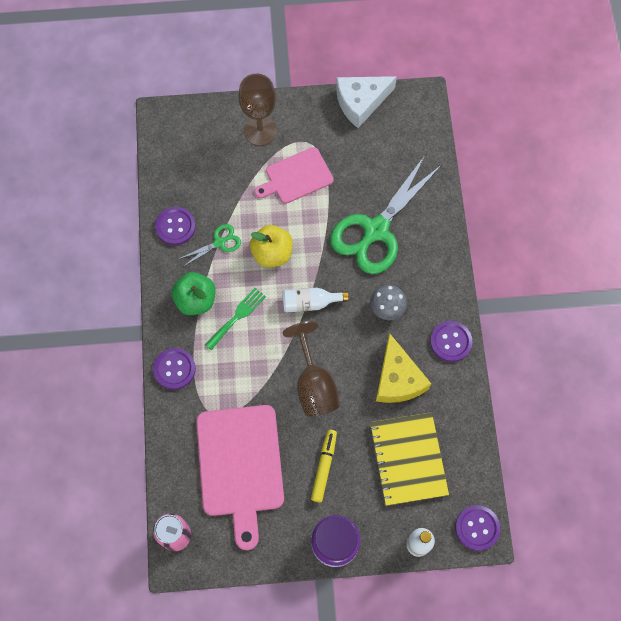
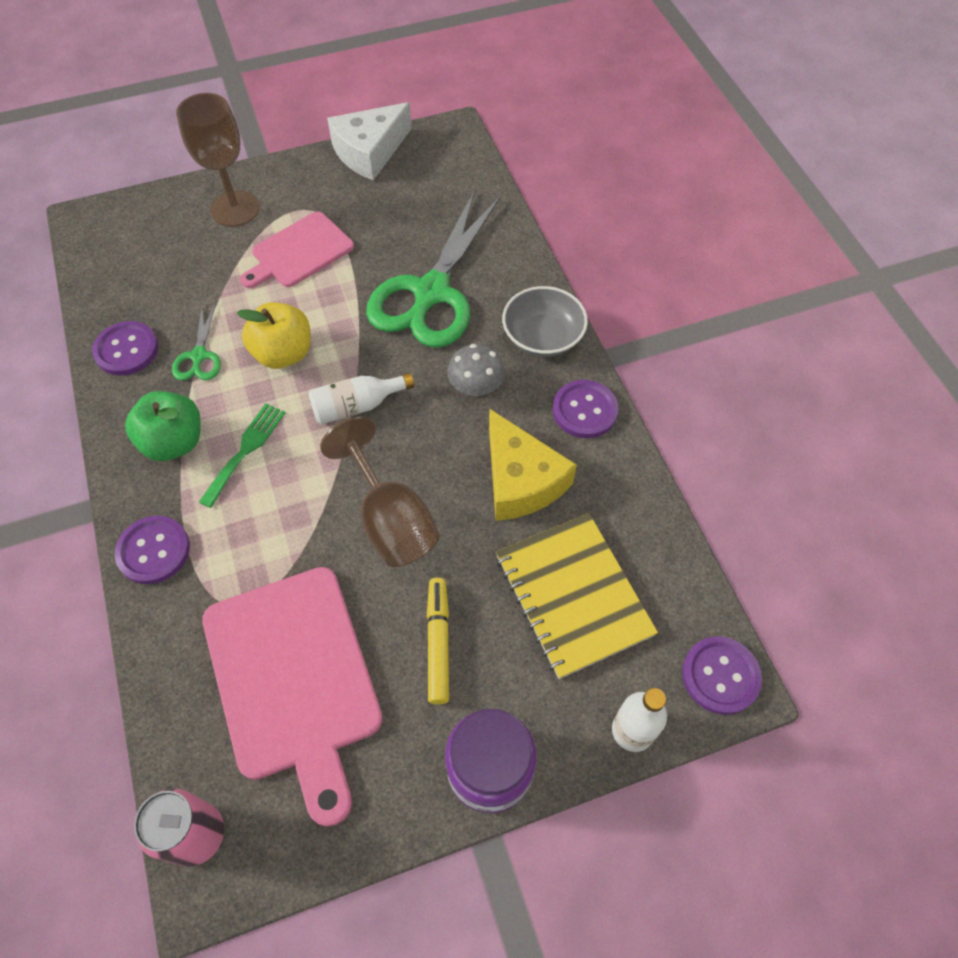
camera: 15 degrees left, 10 degrees down
(219, 242) = (199, 356): green scissors -> green scissors turned 135 degrees clockwise
(439, 282) = (543, 337): none -> grey bowl

